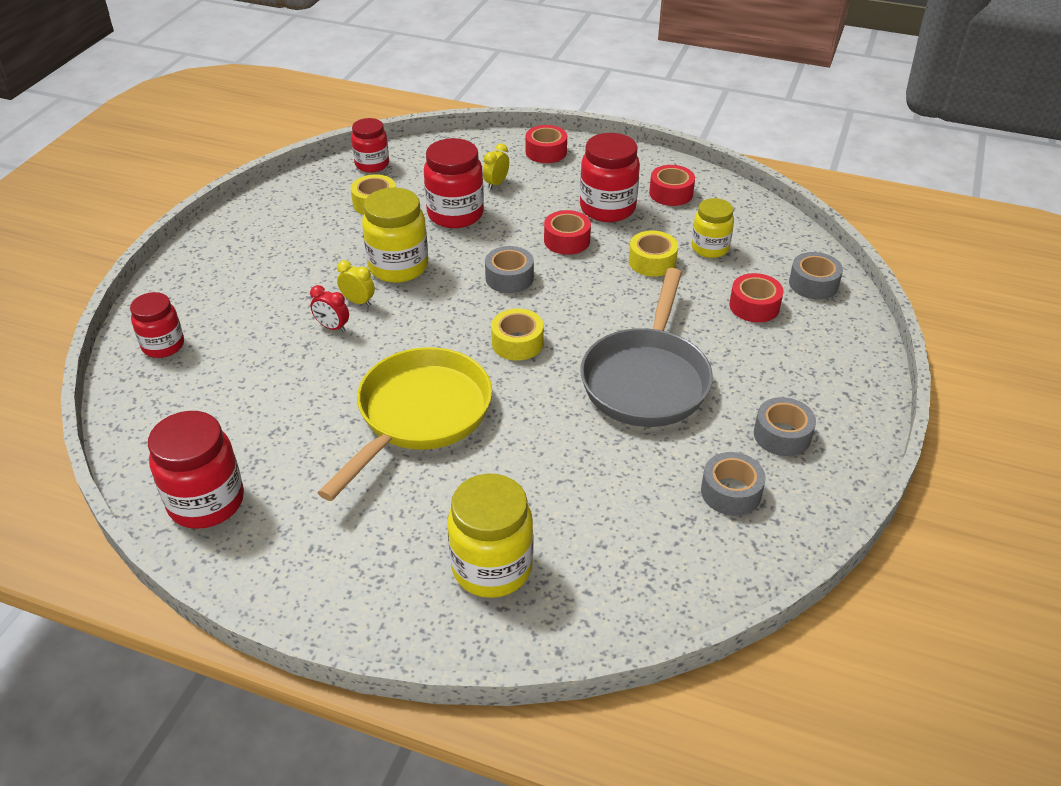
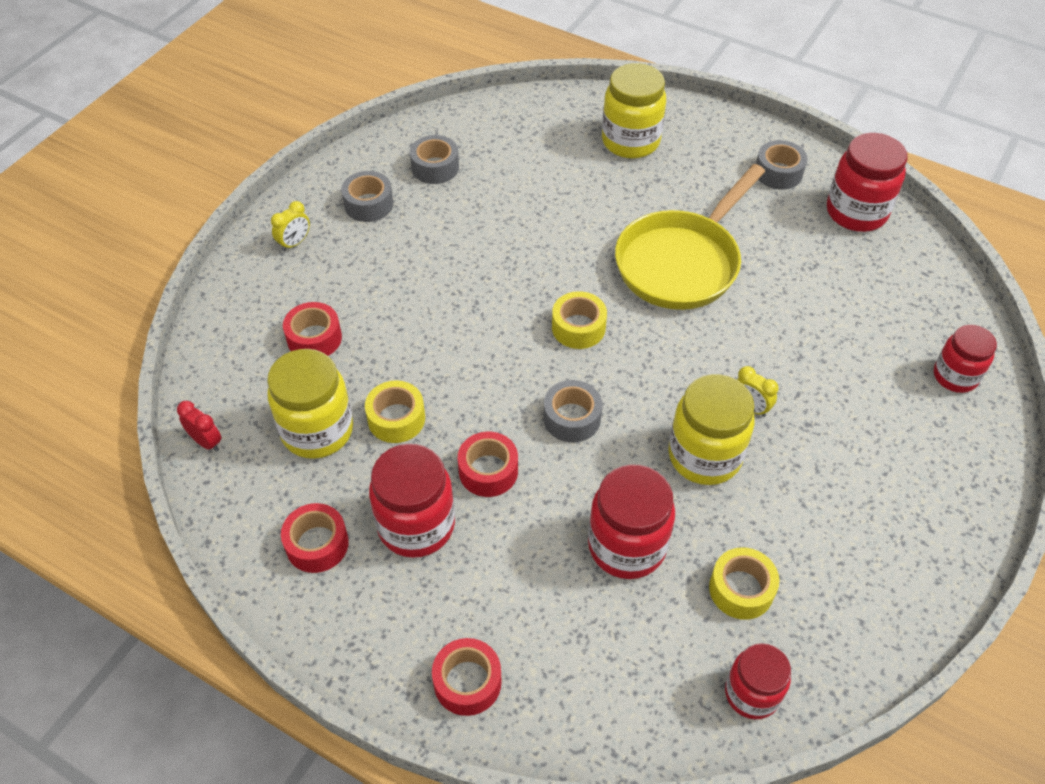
camera: 170 degrees left, 10 degrees up
(332, 327) = (775, 375): red clock -> red clock (206, 442)
(496, 183) = (560, 609): yellow clock -> yellow clock (294, 243)
(646, 379) = (463, 270): grey pan -> none
(710, 248) = (317, 431): yellow jar -> yellow jar, size x1.55
(813, 284) = (232, 358): grey tape -> grey tape (778, 173)

